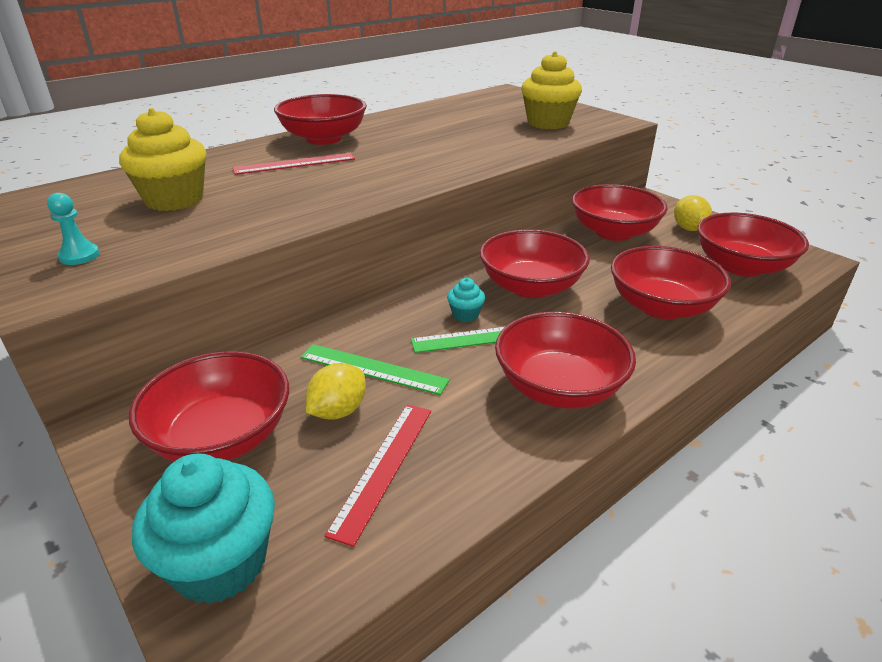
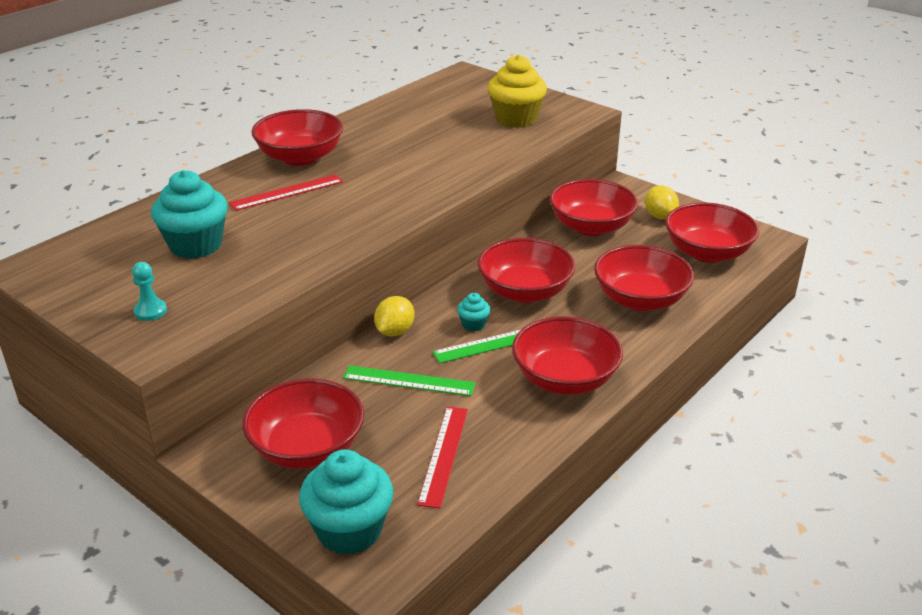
camera: 10 degrees left, 0 degrees up
(174, 200) = (196, 245): yellow cupcake -> turquoise cupcake
(338, 411) = (393, 418): yellow lemon -> yellow lemon (395, 331)

